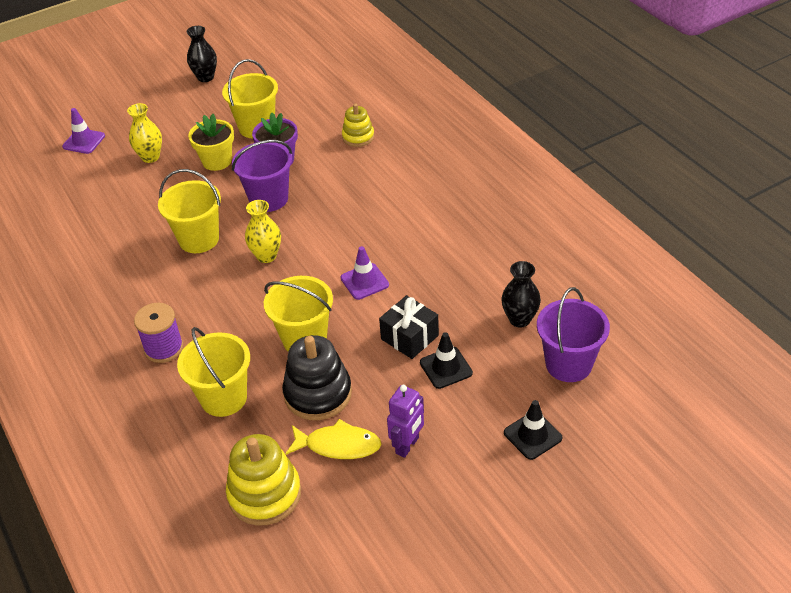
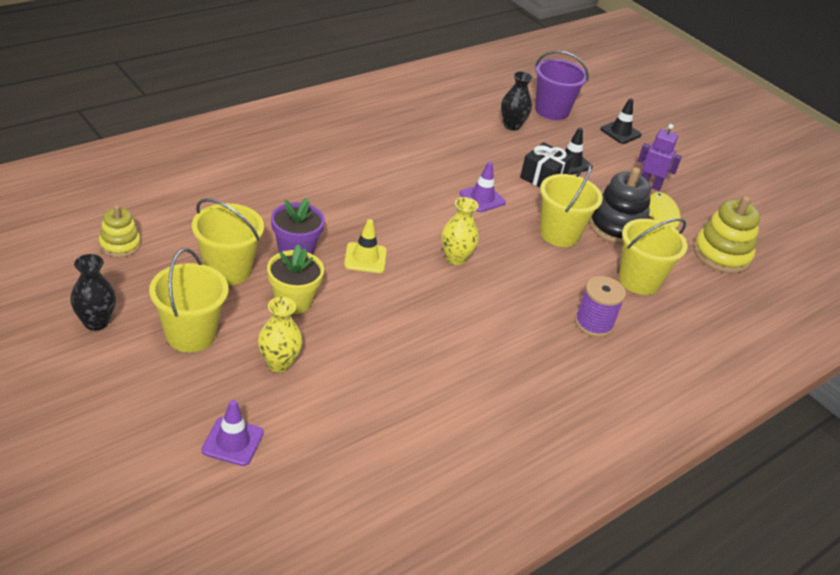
camera: 105 degrees left, 5 degrees down
(199, 239) = (434, 308): yellow bucket -> yellow bucket (190, 334)
(268, 199) = (365, 258): purple bucket -> yellow traffic cone
(358, 137) = (260, 194): yellow stacking toy -> yellow stacking toy (120, 245)

